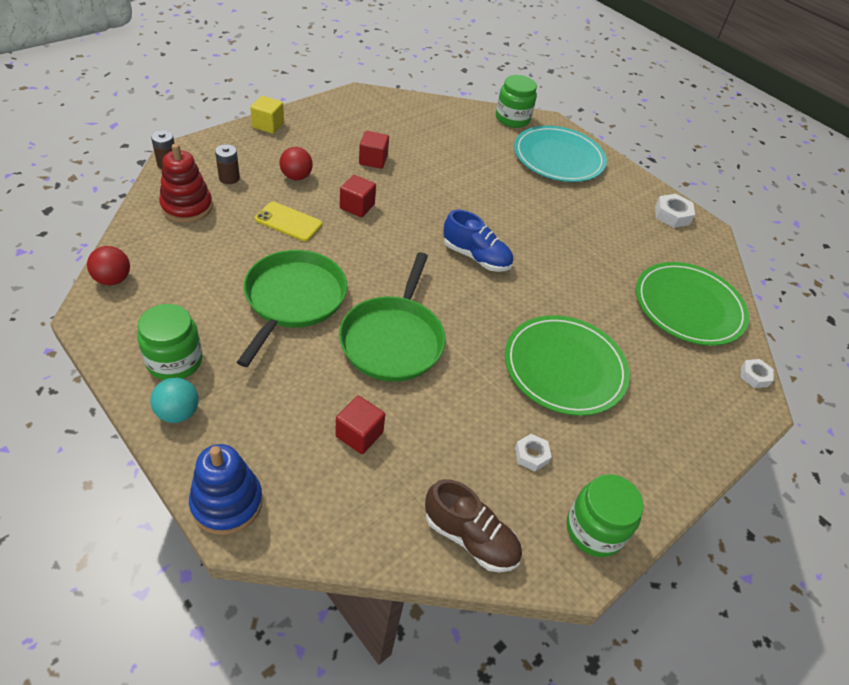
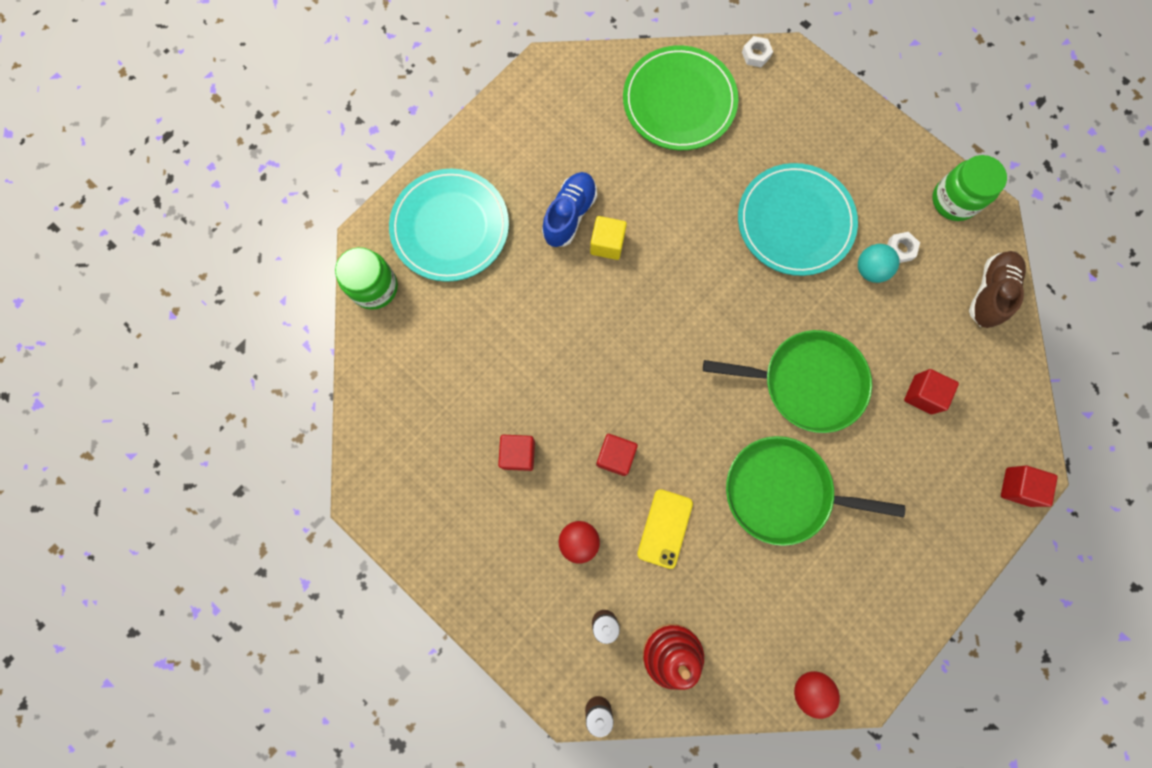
camera: 90 degrees left, 30 degrees up
(174, 361) = (894, 582): green jar -> none
(178, 413) = (948, 557): turquoise ball -> turquoise ball (870, 270)
(227, 503) = (1017, 487): blue stacking toy -> red cube
(268, 125) = (477, 608): yellow cube -> yellow cube (607, 244)
(476, 257) = (664, 313): blue shoe -> blue shoe (569, 215)
(564, 367) = (795, 221): green plate -> turquoise plate
(672, 215) = (532, 102): white nut -> none

